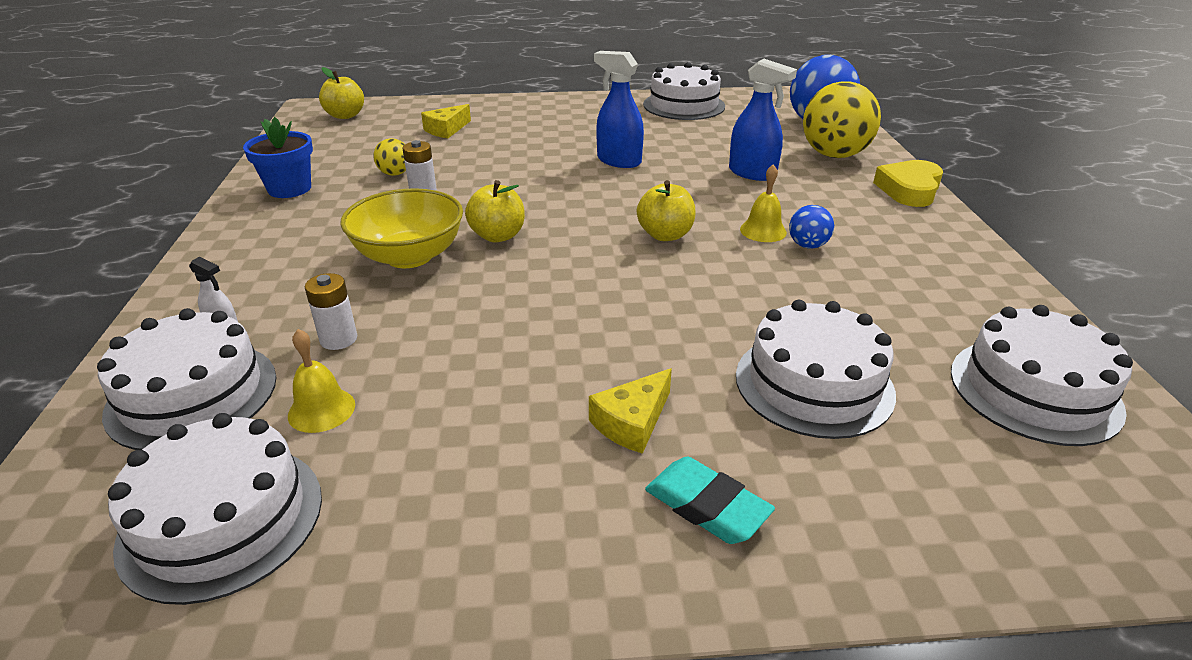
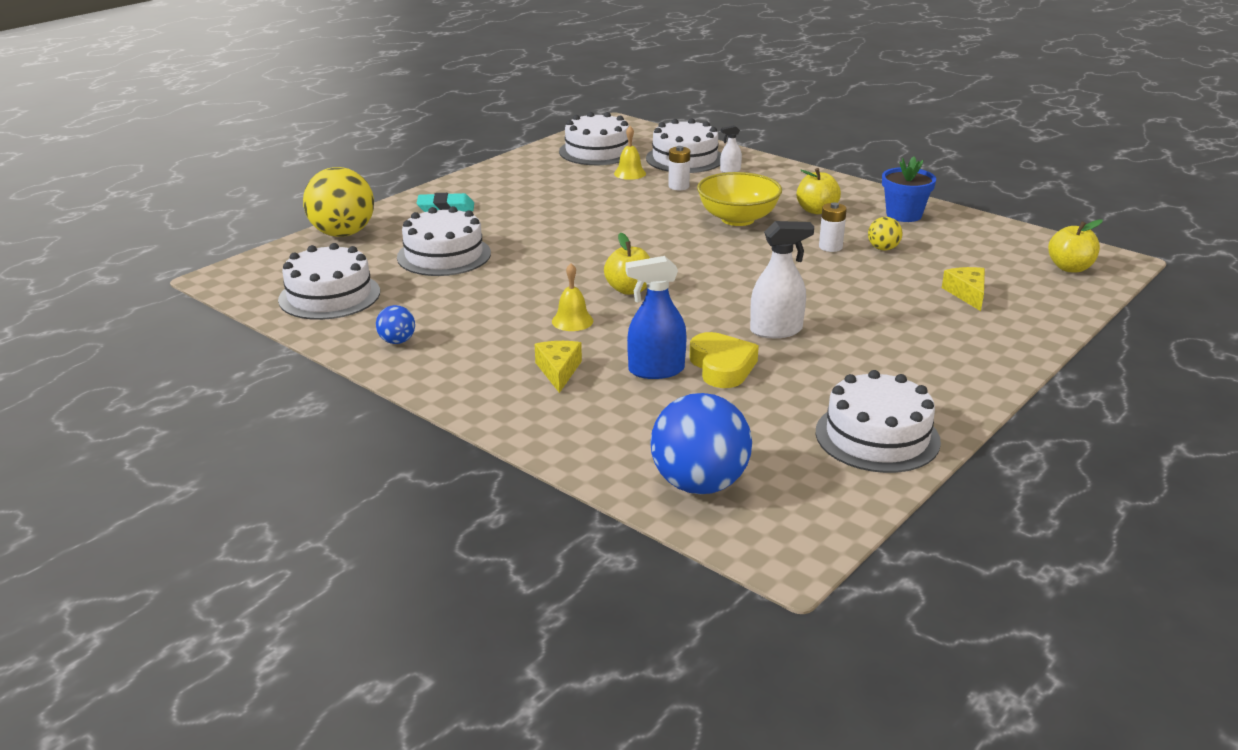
camera: 135 degrees right, 5 degrees down
(498, 236) = (721, 246): yellow apple -> yellow apple (816, 210)
(618, 161) = (776, 330): blue spray bottle -> white spray bottle
(632, 422) = (506, 214): yellow cheese -> yellow cheese (558, 371)
(807, 245) = (529, 323): blue ball -> blue ball (397, 341)
(834, 155) = (618, 432): yellow ball -> yellow ball (343, 233)
(909, 190) = (504, 417): yellow heart -> yellow heart (722, 367)

